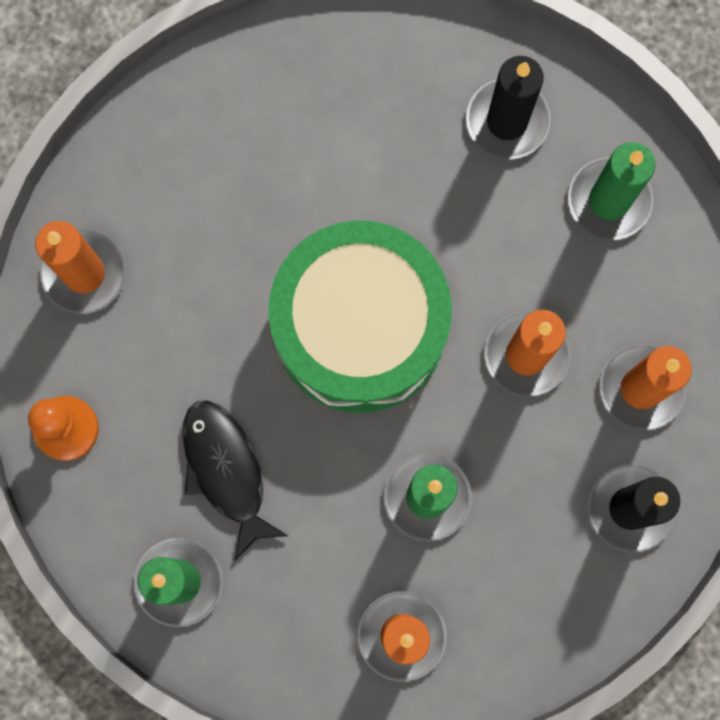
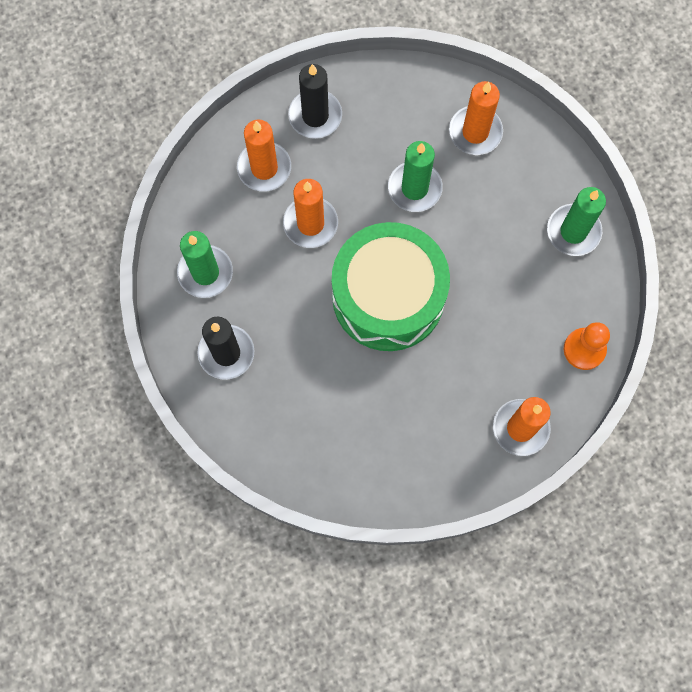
camera: 145 degrees left, 5 degrees down
(226, 471) = (511, 270): black fish -> none

